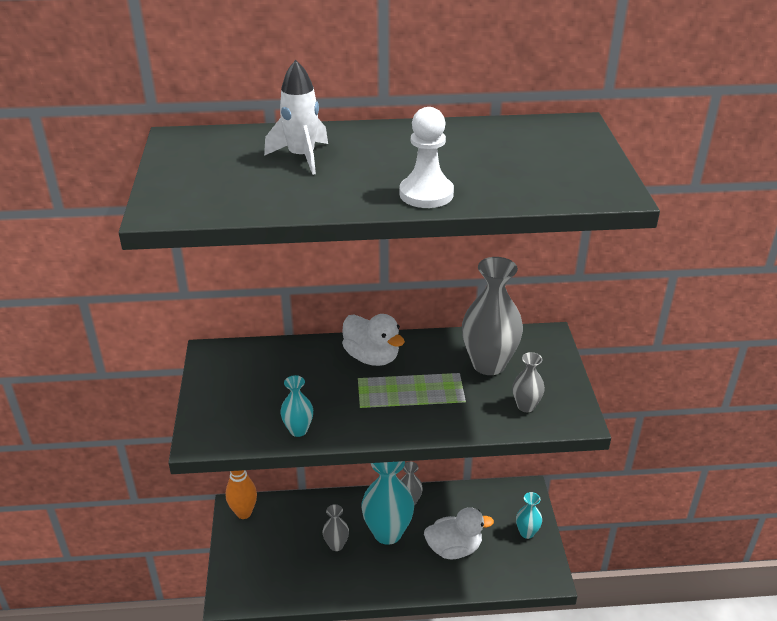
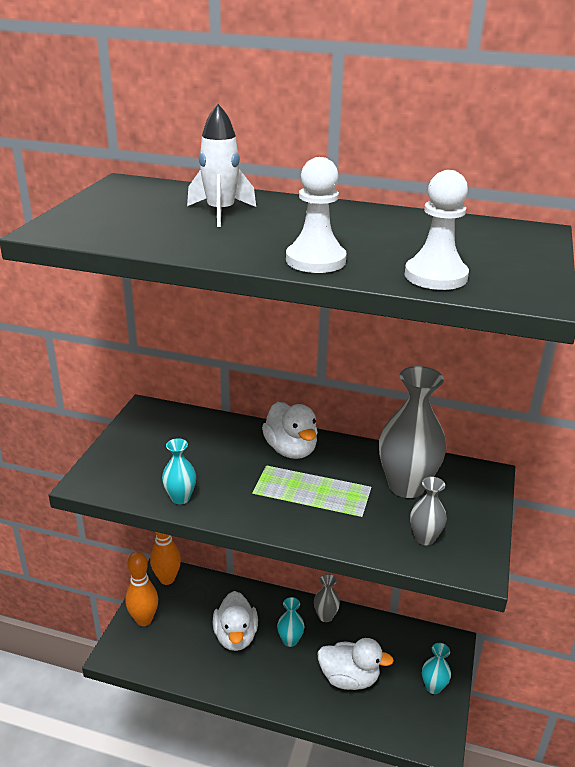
camera: 20 degrees right, 5 degrees down
(241, 558) = (144, 620): none -> orange bowling pin
(336, 545) = (235, 636): grey vase -> white duck
(387, 533) = (290, 640): turquoise vase -> turquoise vase, size x0.50
(532, 189) = (435, 276): none -> white pawn

